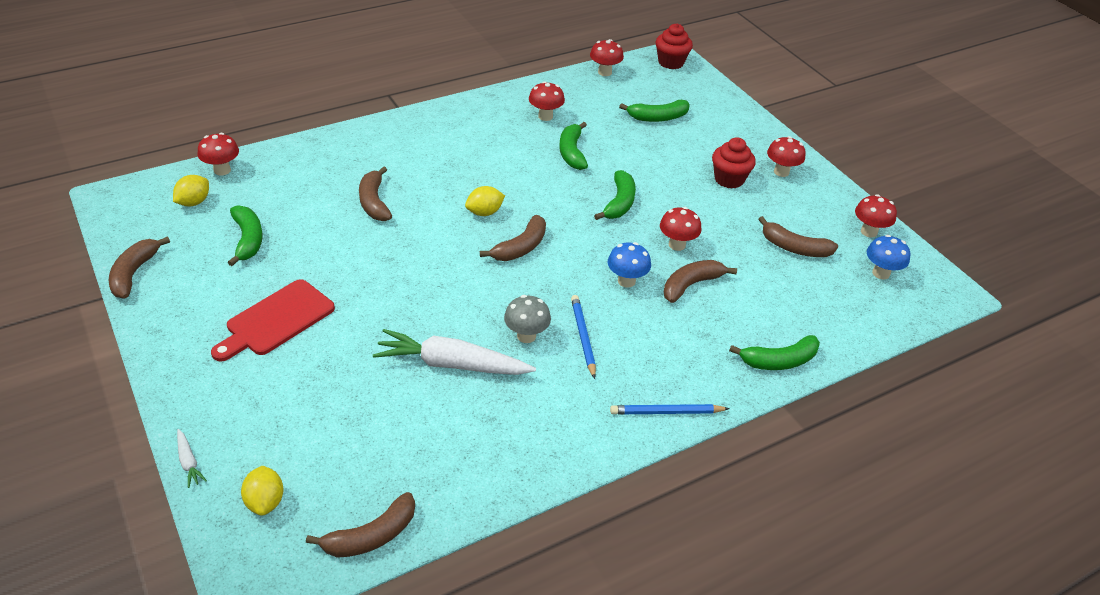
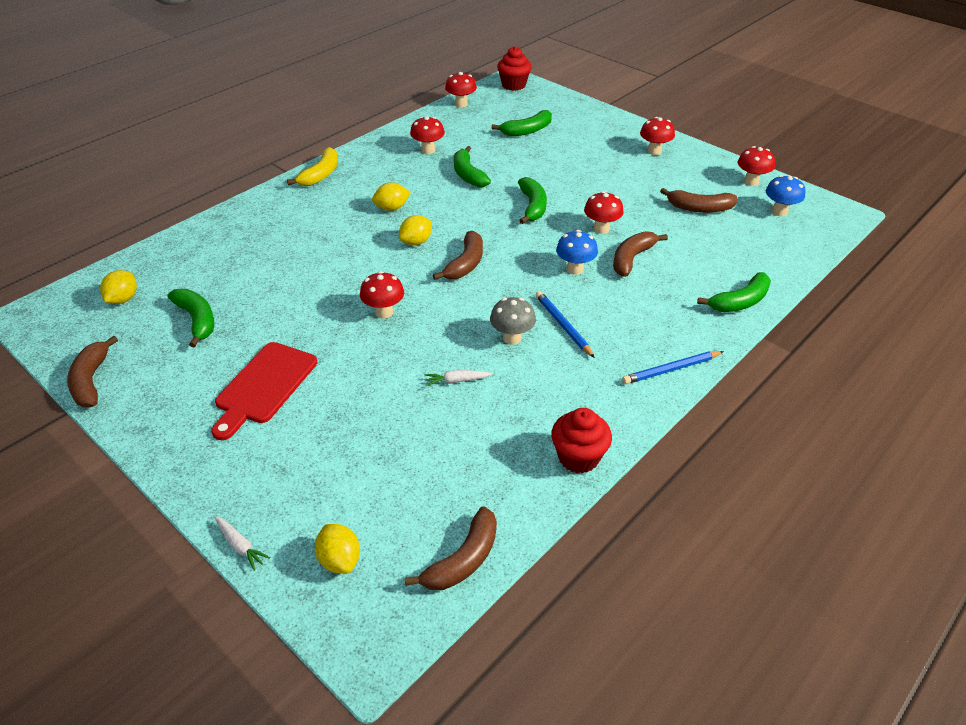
camera: 15 degrees left, 0 degrees up
(222, 170) = (138, 263): red mushroom -> red mushroom (384, 312)
(374, 202) = (306, 257): brown banana -> none
(428, 118) = (320, 174): none -> yellow banana
(452, 364) = (457, 381): white carrot -> white carrot, size x0.42
(479, 171) = (392, 208): none -> yellow lemon
(729, 179) = (615, 166): red cupcake -> red cupcake (578, 457)

